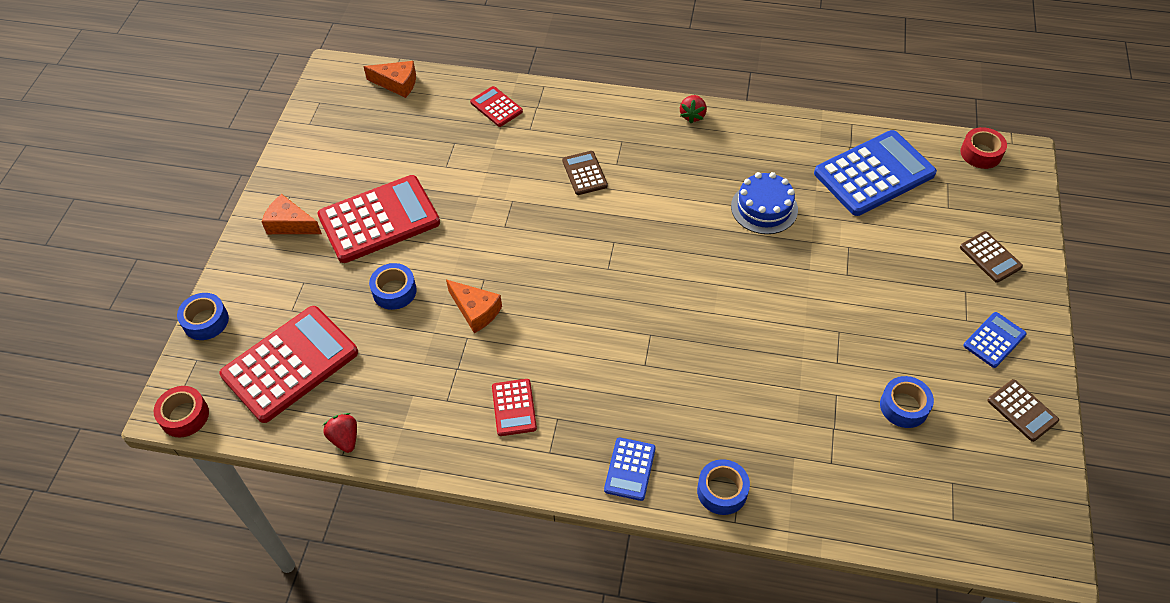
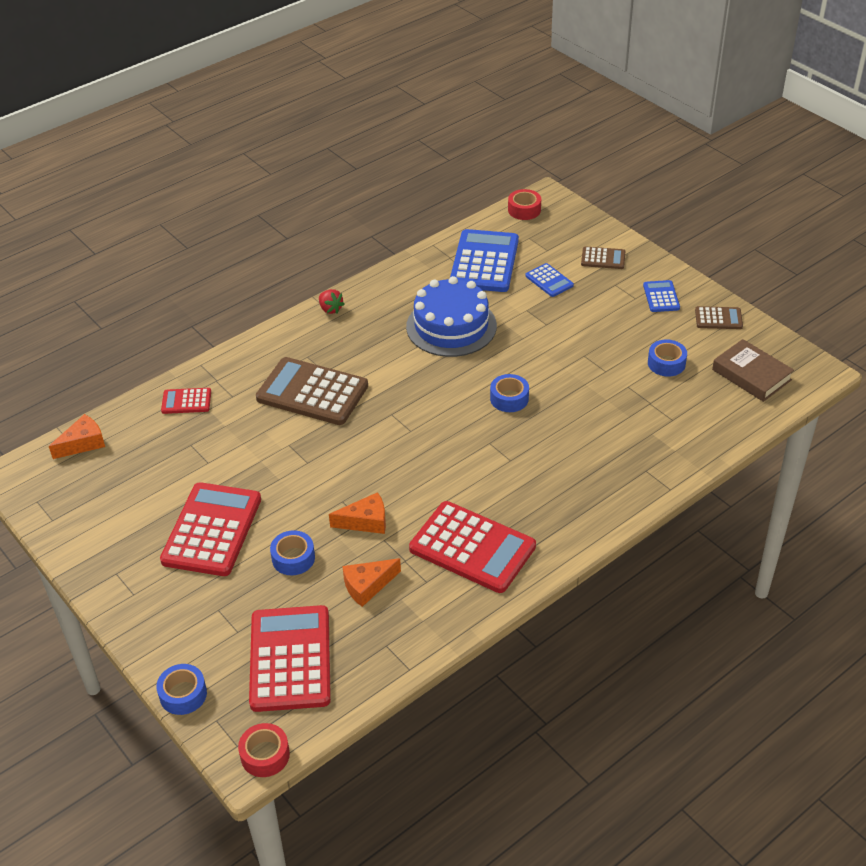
camera: 50 degrees left, 10 degrees down
(290, 224) = (147, 587): orange cheese -> orange cheese (367, 586)
(345, 438) = (397, 660): red strawberry -> none
(514, 407) = (472, 547): red calculator -> red calculator, size x2.06
(584, 173) = (312, 392): brown calculator -> brown calculator, size x2.06
(630, 469) = (583, 516): blue calculator -> blue calculator (549, 281)
(722, 491) = (643, 481): blue tape -> blue tape (509, 398)
(764, 208) = (451, 326): blue cake -> blue cake, size x1.56
(973, 494) = (751, 375): none -> brown book

